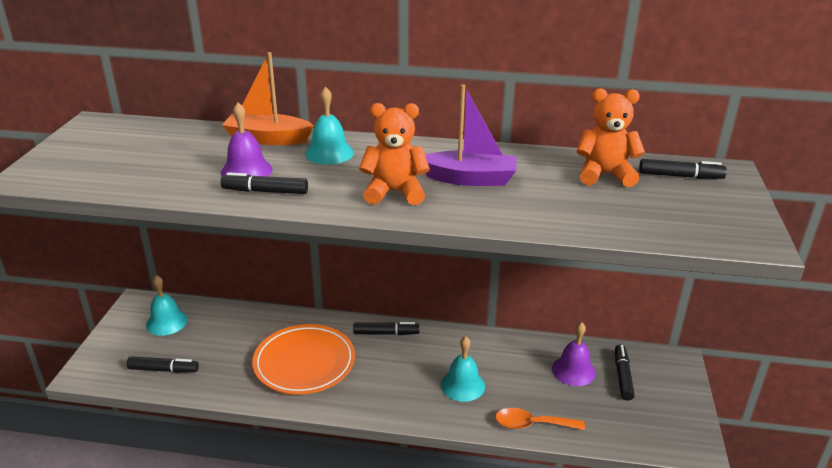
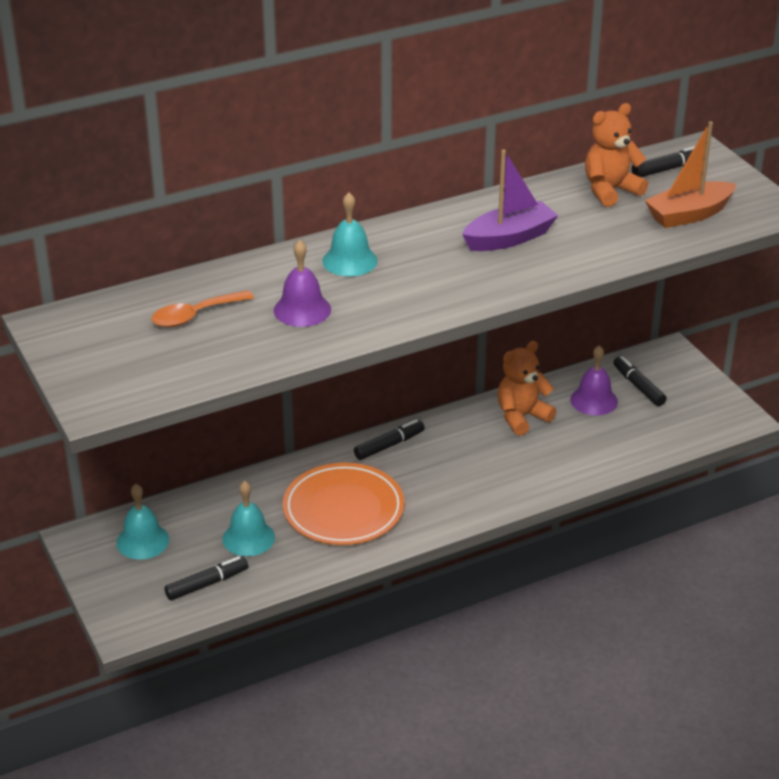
camera: 35 degrees left, 5 degrees up
(265, 191) = (352, 322): black marker -> none
(267, 139) = (267, 269): orange boat -> orange boat (689, 215)
(394, 192) = (465, 277): orange teddy bear -> orange teddy bear (521, 417)
(462, 385) = (512, 458): turquoise bell -> turquoise bell (248, 538)
(532, 424) = (603, 463): orange spoon -> orange spoon (195, 316)

